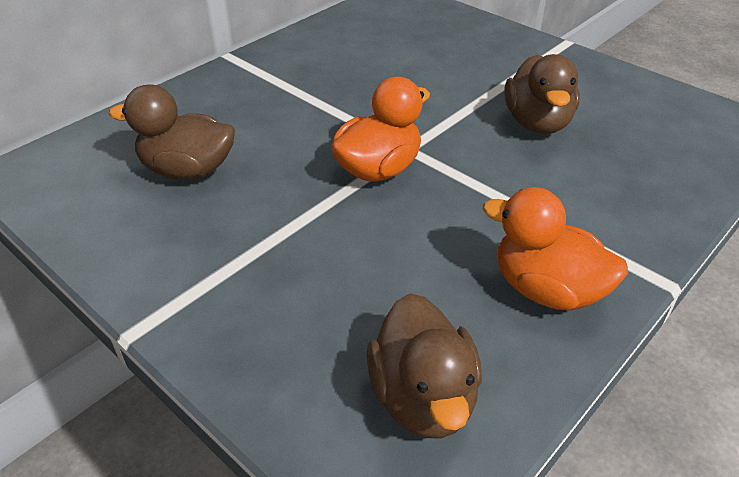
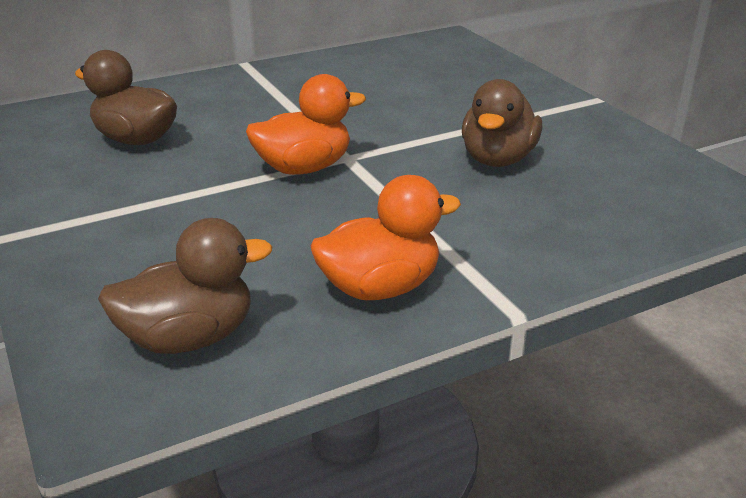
camera: 20 degrees right, 10 degrees down
(423, 397) = (189, 338): brown duck -> brown duck turned 120 degrees counterclockwise
(546, 289) = (380, 288): orange duck -> orange duck turned 105 degrees clockwise

